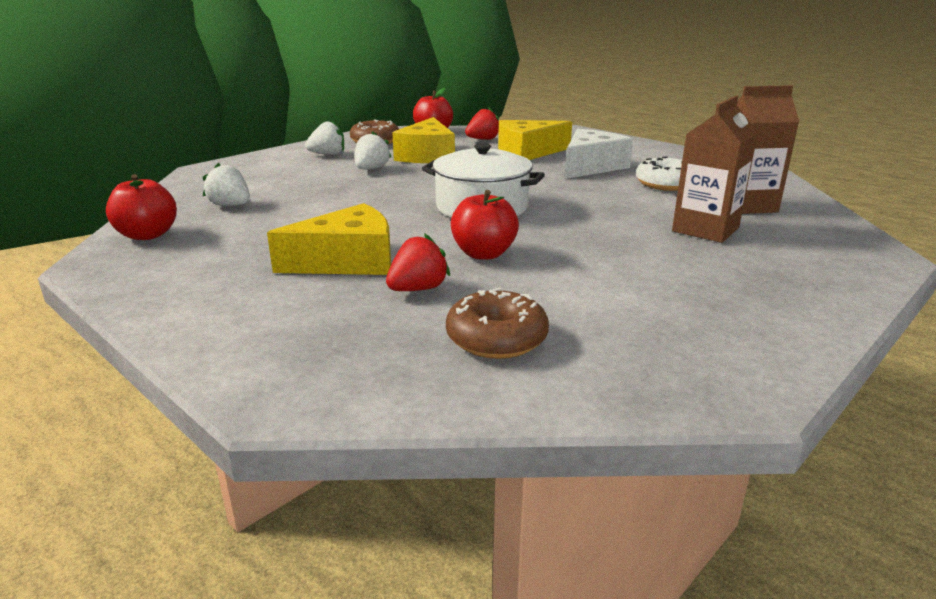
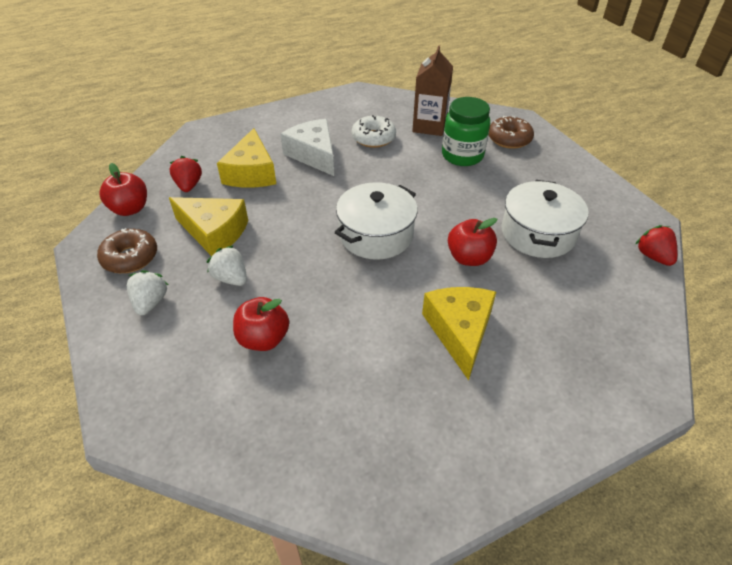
camera: 70 degrees left, 20 degrees up
(147, 235) = (342, 477): red apple -> red apple (263, 339)
(230, 206) = (285, 401): white strawberry -> none
(418, 289) = (518, 303): red strawberry -> red strawberry (653, 256)
(496, 338) = (591, 284): brown donut -> brown donut (509, 139)
(582, 291) = (538, 233): none -> white pot
(705, 229) = (462, 155): brown carton -> green jar

